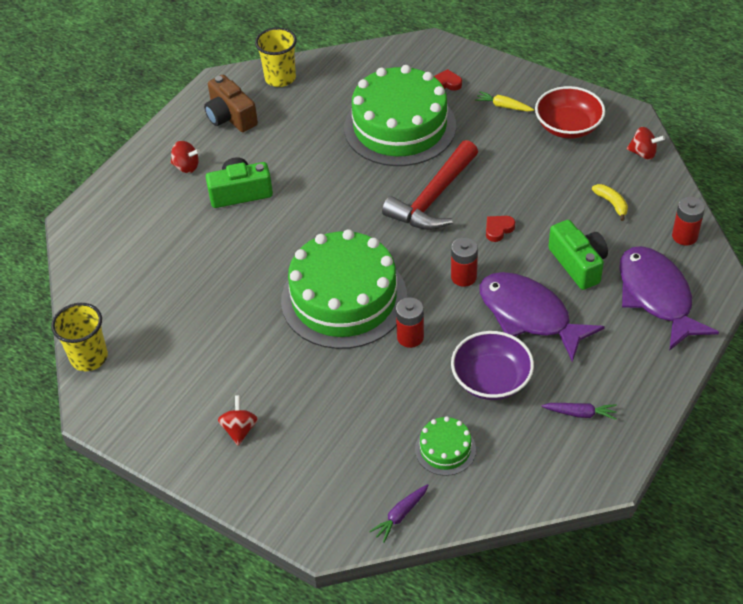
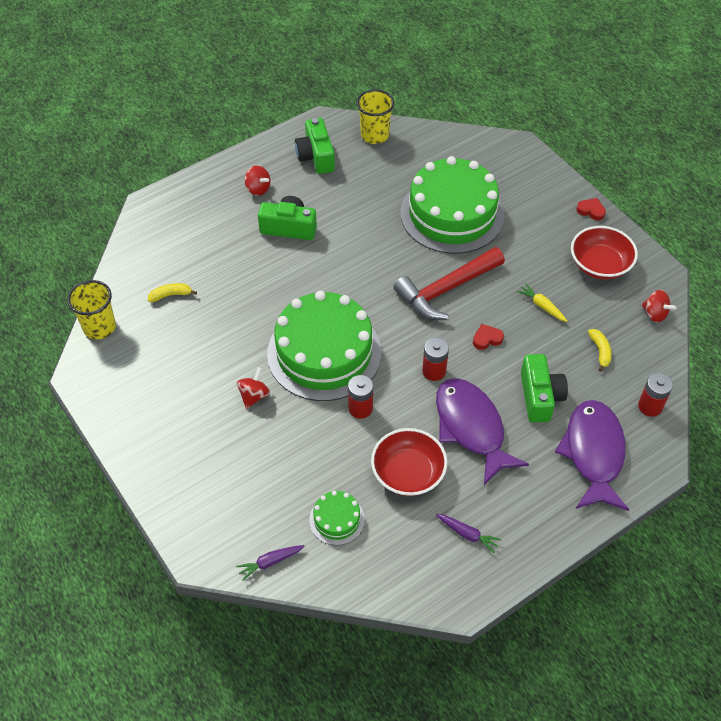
camera: 20 degrees right, 5 degrees up
(150, 299) = (171, 295): none -> yellow banana
(230, 116) = (316, 156): brown camera -> green camera
(240, 429) = (182, 435): red spinning top -> red spinning top (254, 396)
(446, 83) = (513, 187): red heart -> red heart (591, 211)
(491, 379) = (408, 473): purple bowl -> red bowl
(503, 106) = (552, 226): yellow carrot -> yellow carrot (542, 306)

